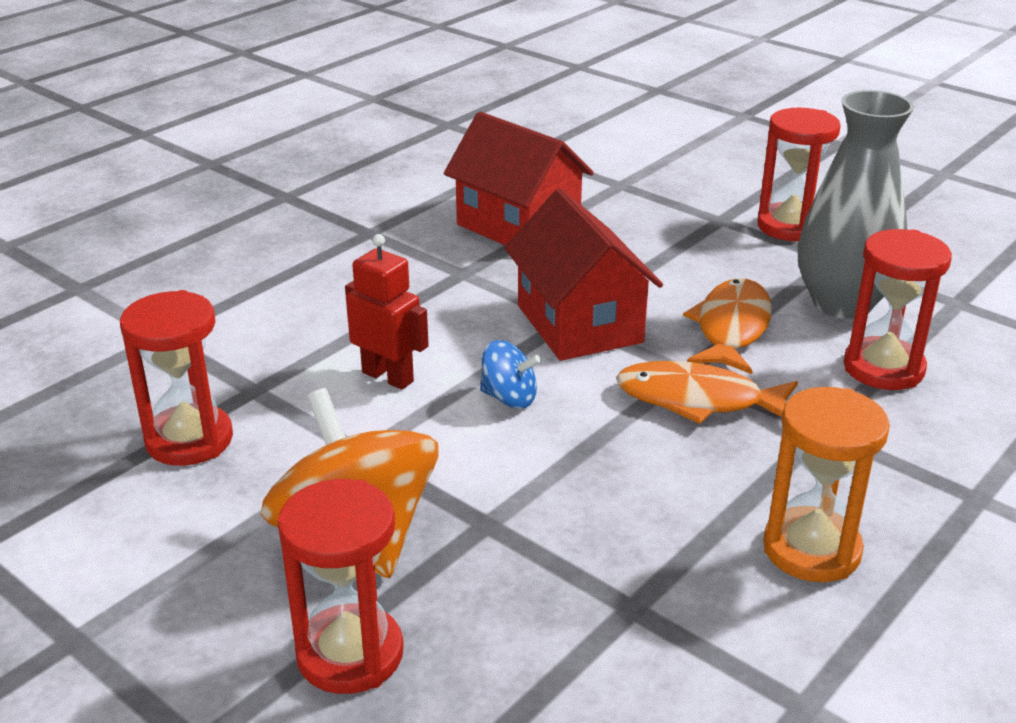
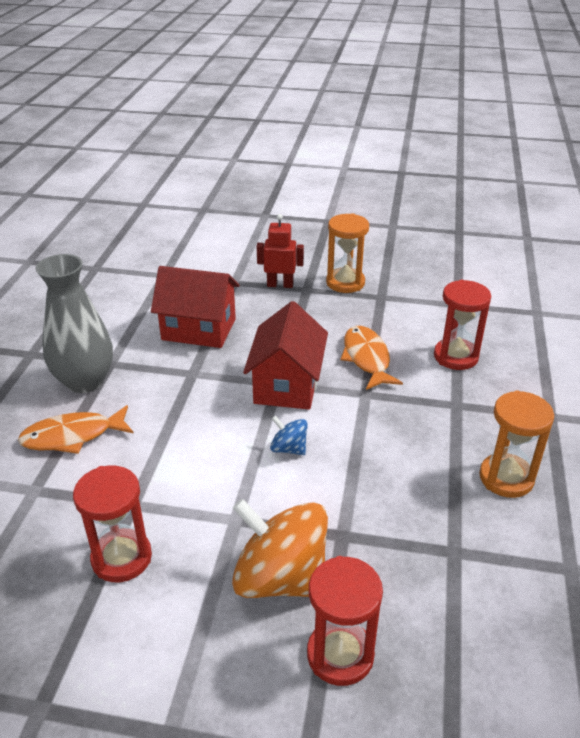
camera: 30 degrees left, 5 degrees up
(388, 377) = (208, 462): red robot -> red robot (280, 285)
(509, 398) = (288, 448): blue spinning top -> blue spinning top turned 135 degrees counterclockwise
(579, 324) = (287, 384): red house -> red house turned 60 degrees clockwise
(697, 400) = (385, 410): orange fish -> orange fish (72, 436)
(790, 226) = (345, 283): red hourglass -> orange hourglass
(842, 303) = (407, 323): grey vase -> grey vase (85, 381)

